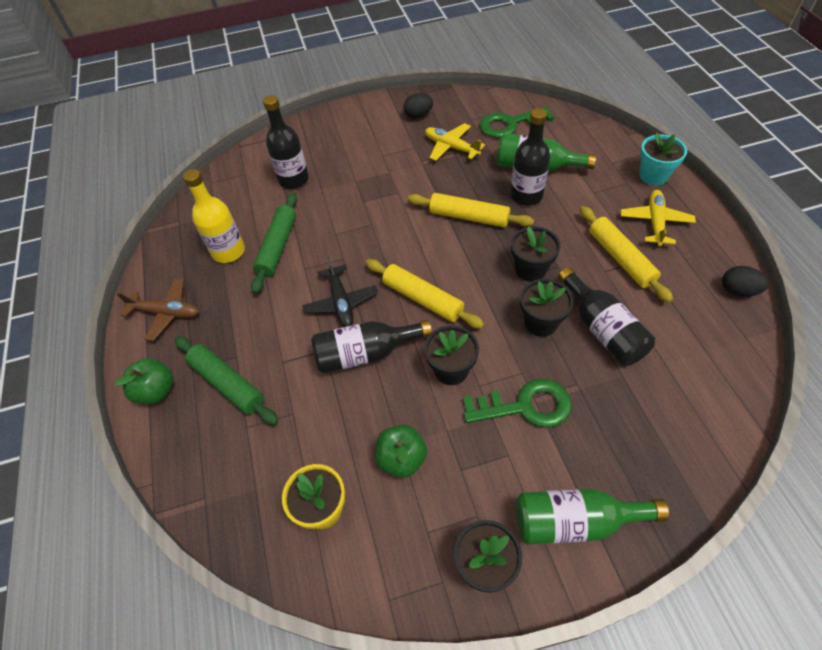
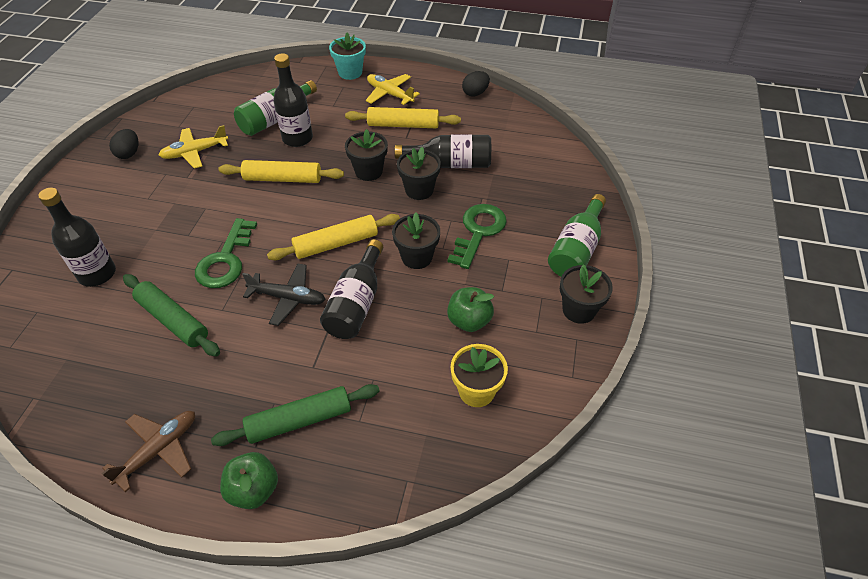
camera: 65 degrees left, 5 degrees down
(228, 251) = (133, 364): yellow bottle -> none
(469, 217) = (282, 179): yellow rolling pin -> yellow rolling pin turned 45 degrees clockwise
(510, 124) = (213, 109): green key -> green key (226, 260)

